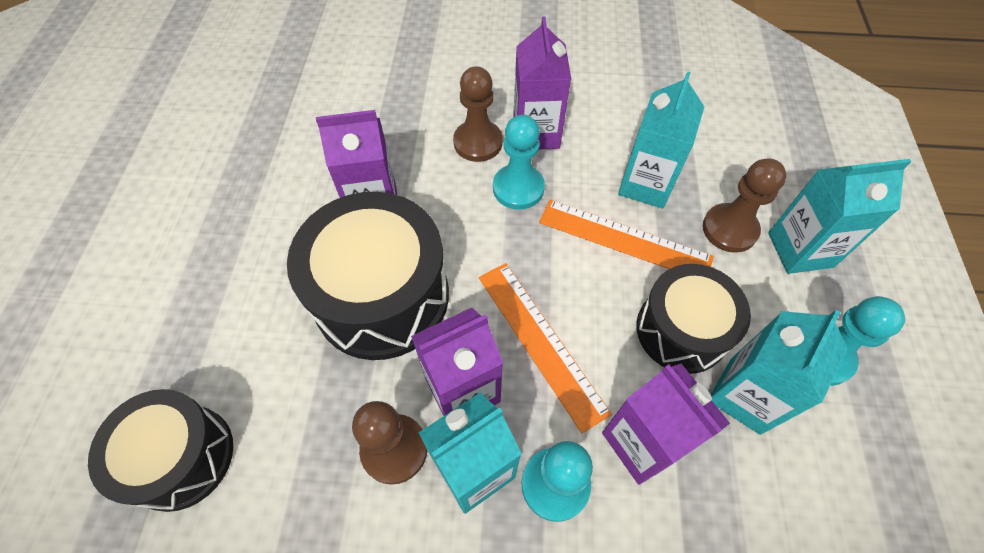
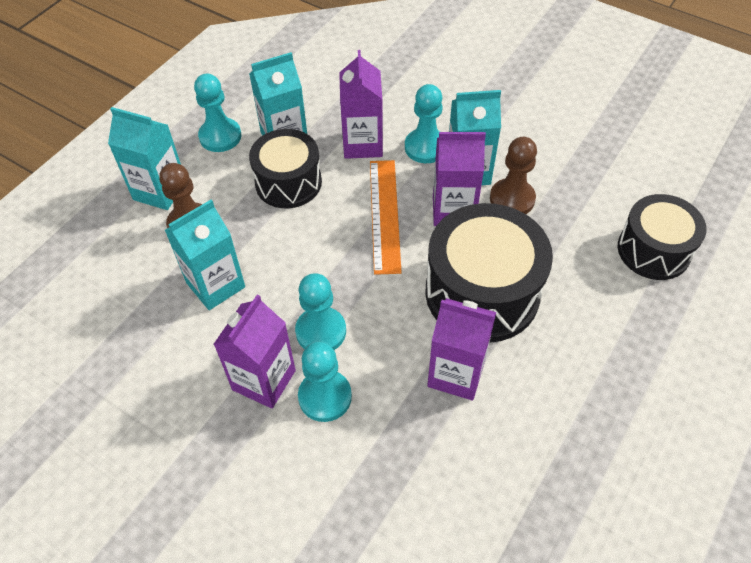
camera: 150 degrees left, 5 degrees down
(478, 142) = (325, 397): brown pawn -> turquoise pawn
(624, 240) = (272, 252): orange ruler -> none

